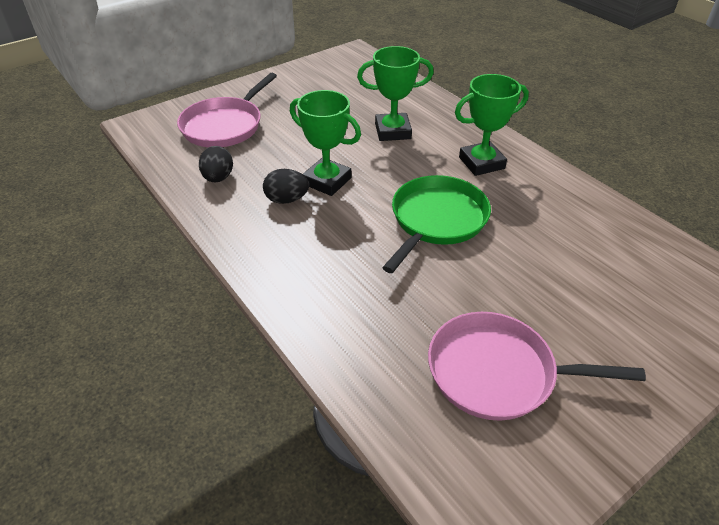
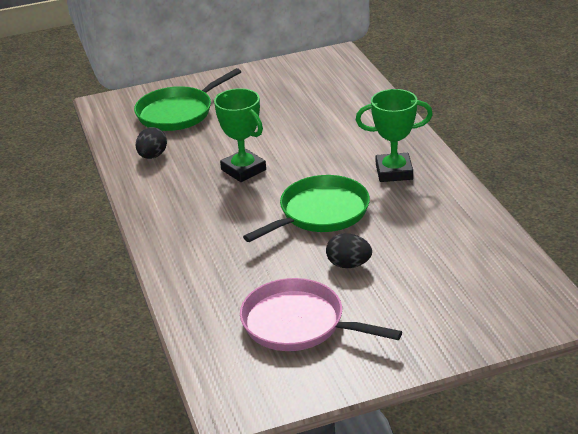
camera: 20 degrees right, 10 degrees down
(224, 126) = (178, 113): pink pan -> green pan
(287, 199) = (201, 180): black egg -> black egg (348, 265)
(392, 131) = (328, 134): green trophy -> none

